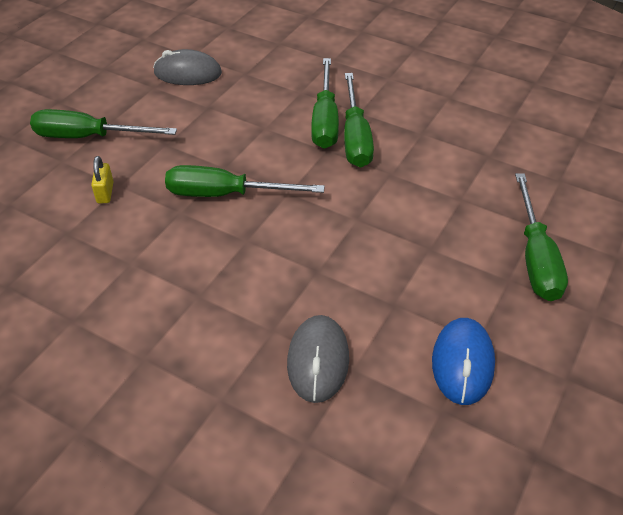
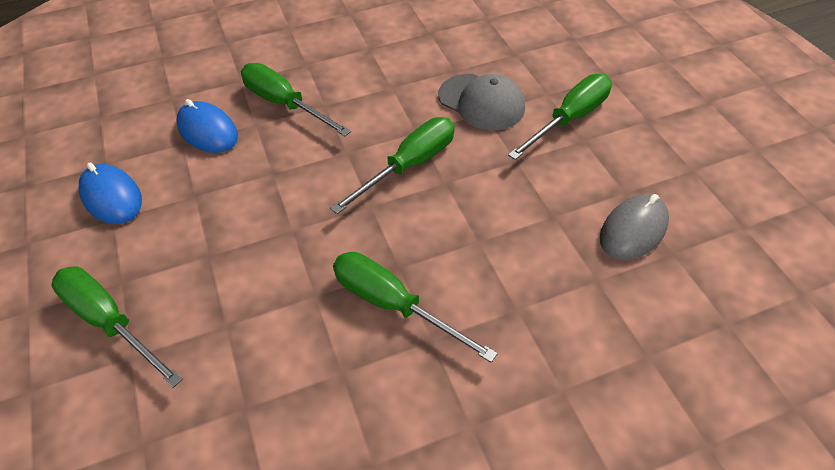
camera: 130 degrees right, 5 degrees up
(105, 193) = (481, 102): yellow padlock -> grey cap
(318, 361) = (208, 131): grey mouse -> blue mouse
(325, 120) = (445, 298): green screwdriver -> green screwdriver (285, 104)

